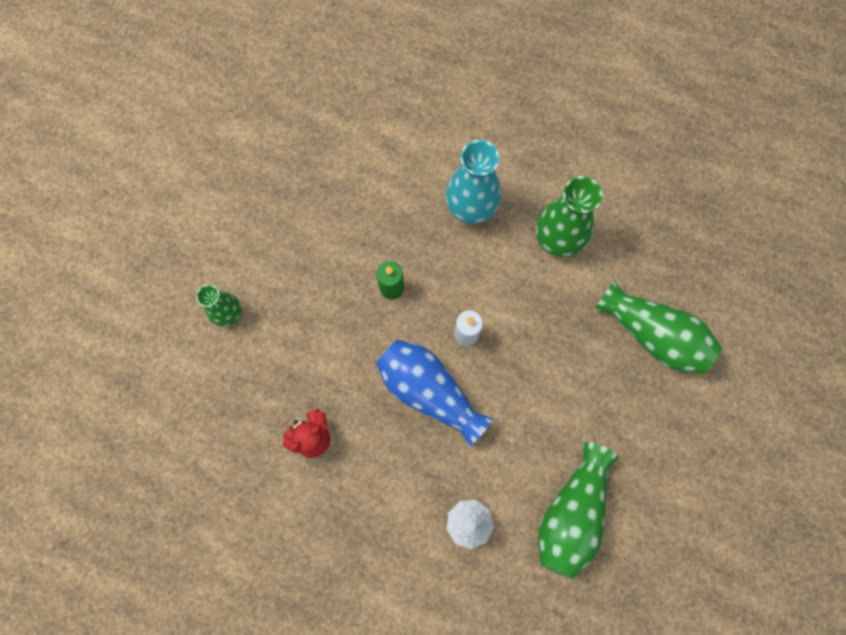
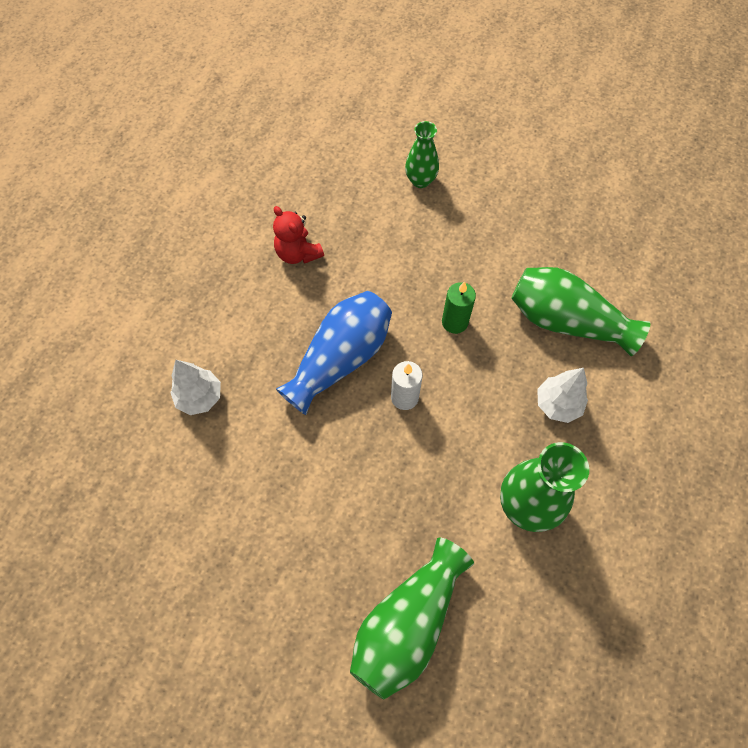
camera: 90 degrees right, 10 degrees down
(471, 208) = (557, 404): turquoise vase -> white tree
(571, 513) = (198, 506): green vase -> green vase (566, 321)

